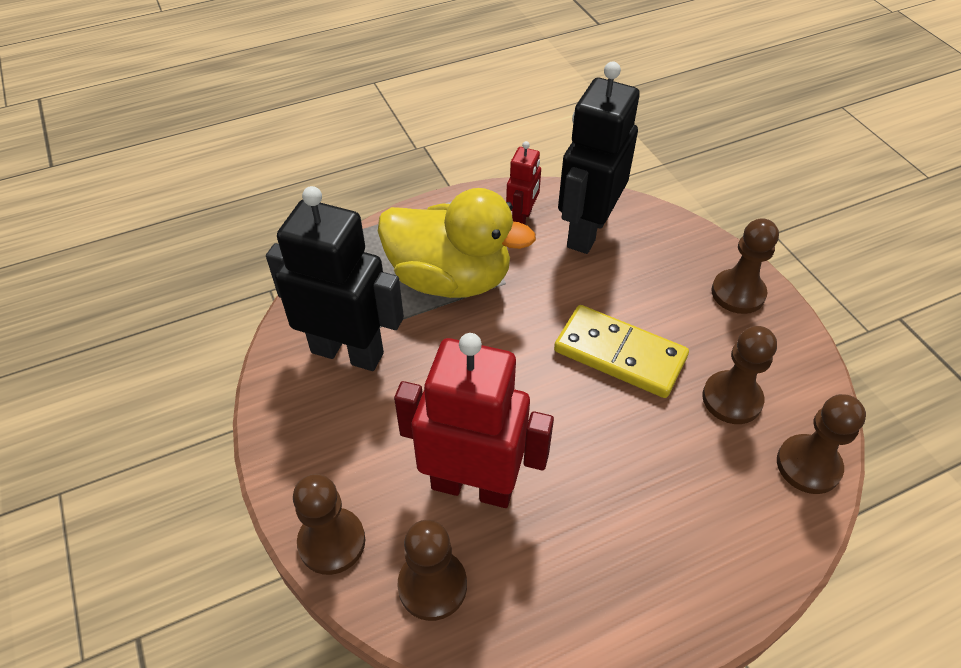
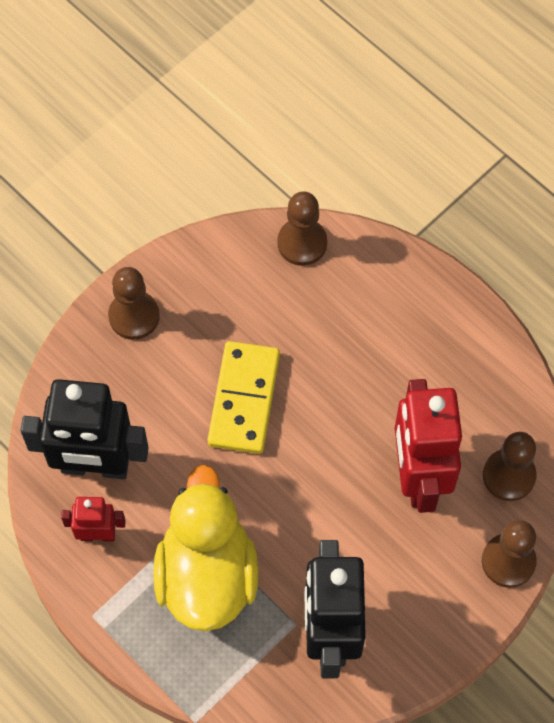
camera: 110 degrees left, 15 degrees up
(732, 399) = (258, 304): brown pawn -> none

